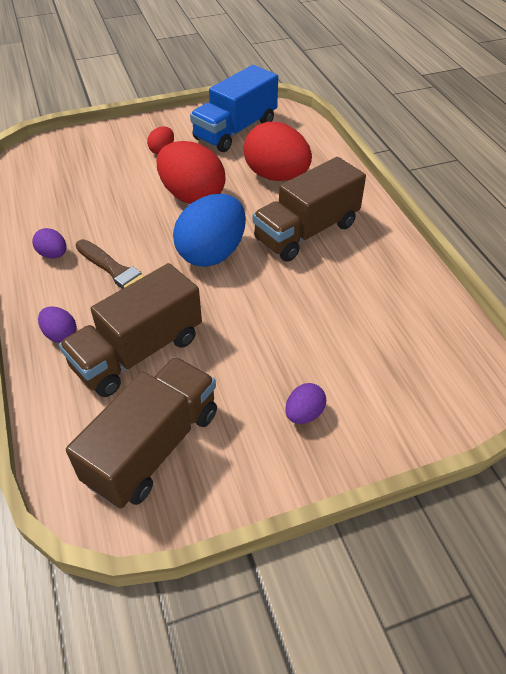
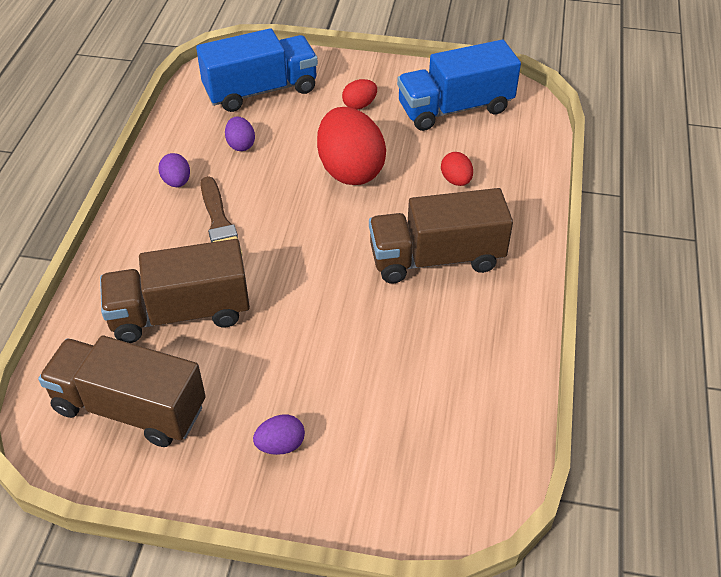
camera: 30 degrees right, 0 degrees up
(60, 335) = (128, 266): purple egg -> purple egg (241, 145)
(73, 165) = (261, 90): none -> blue truck
(153, 447) = (130, 408): brown truck -> brown truck turned 135 degrees counterclockwise
(212, 253) = (321, 242): blue egg -> none
(276, 176) = (456, 180): red egg -> red egg, size x0.46

